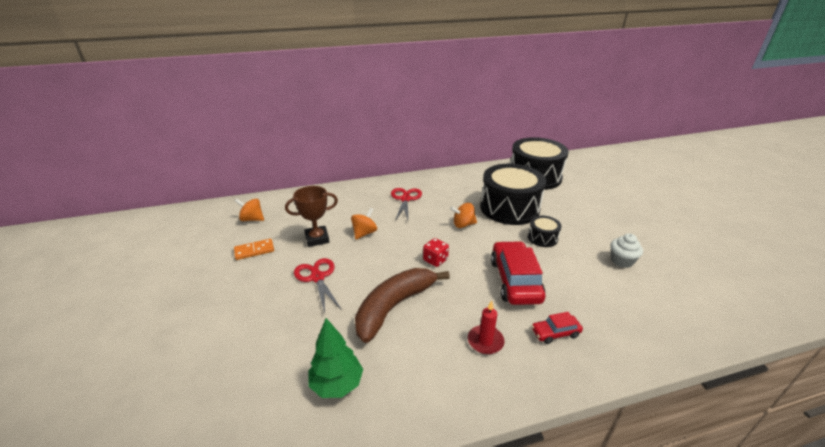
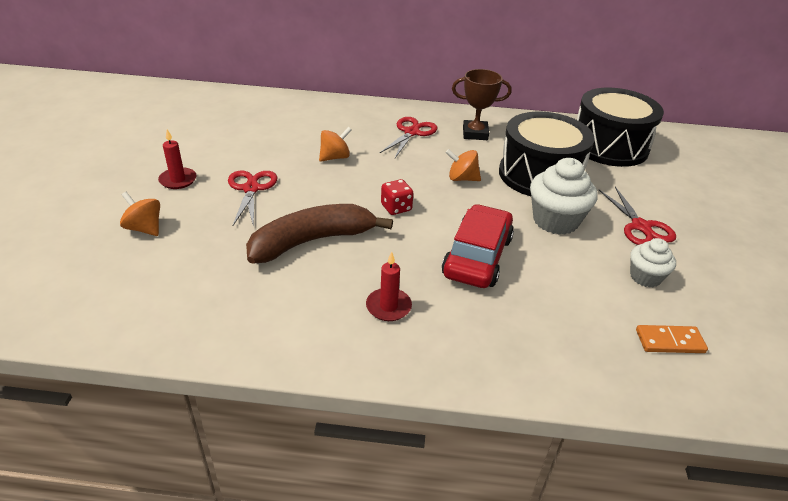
camera: 20 degrees right, 5 degrees up
(251, 288) = (178, 180): none -> red candle
(252, 219) = (223, 112): orange spinning top -> orange spinning top (144, 228)
(254, 250) = (205, 144): orange domino -> orange domino (669, 341)
(317, 239) = (278, 150): brown trophy -> brown trophy (475, 133)
(337, 384) = (200, 294): green tree -> none
(542, 238) = (555, 221): black drum -> white cupcake
(555, 333) = (481, 326): red car -> none
(593, 227) = (641, 227): none -> red scissors

